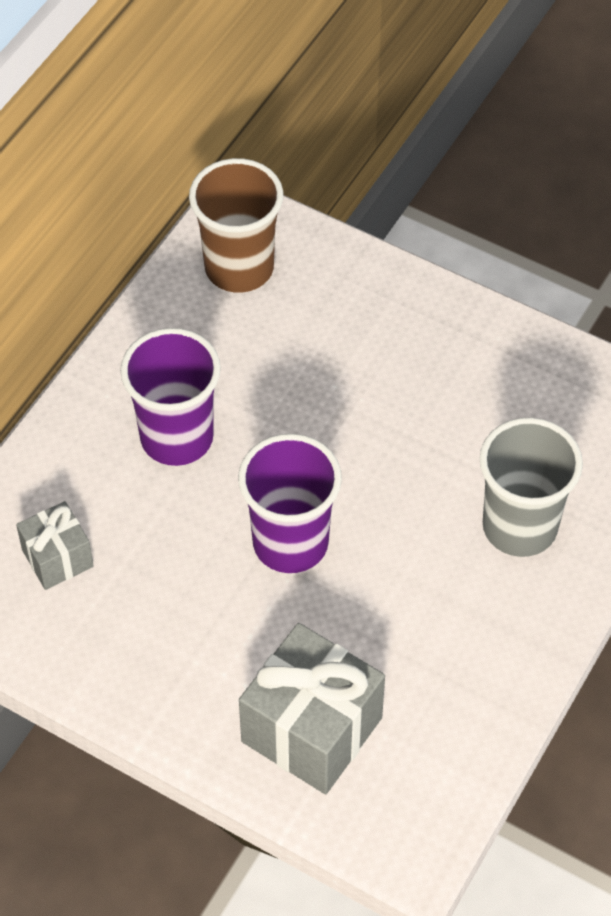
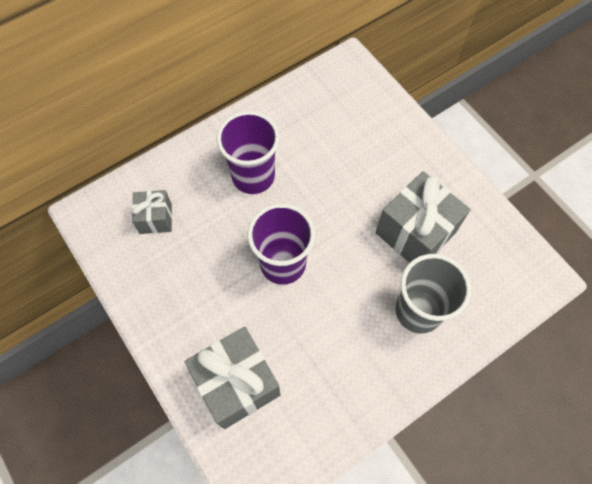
camera: 25 degrees right, 10 degrees up
(239, 268) = (335, 94): brown cup -> none
(463, 423) = (415, 233): none -> grey gift

